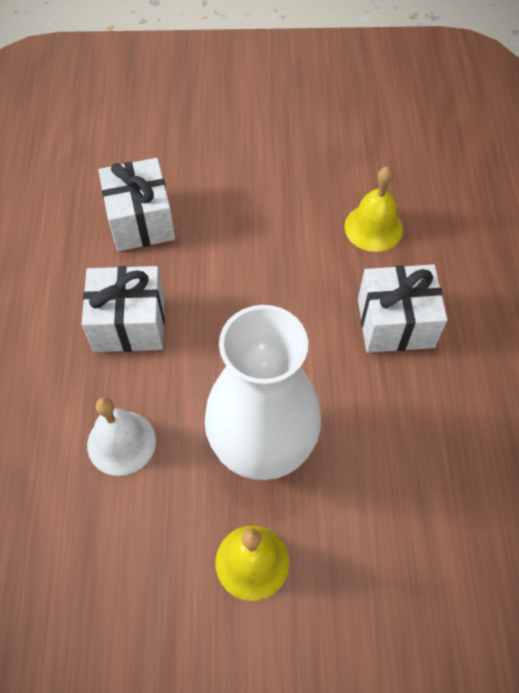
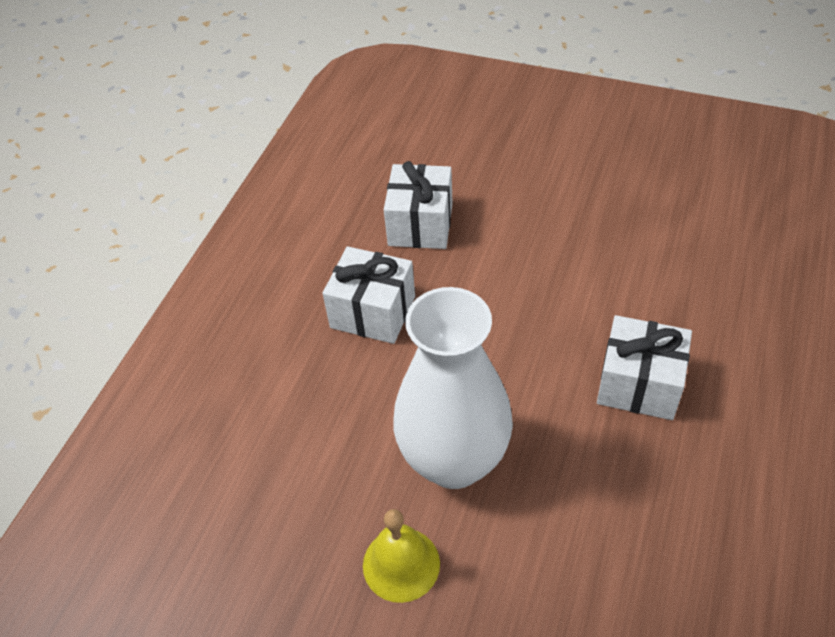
camera: 25 degrees right, 10 degrees down
(121, 442) = (322, 415): white bell -> none
(373, 227) = (651, 287): yellow bell -> none

